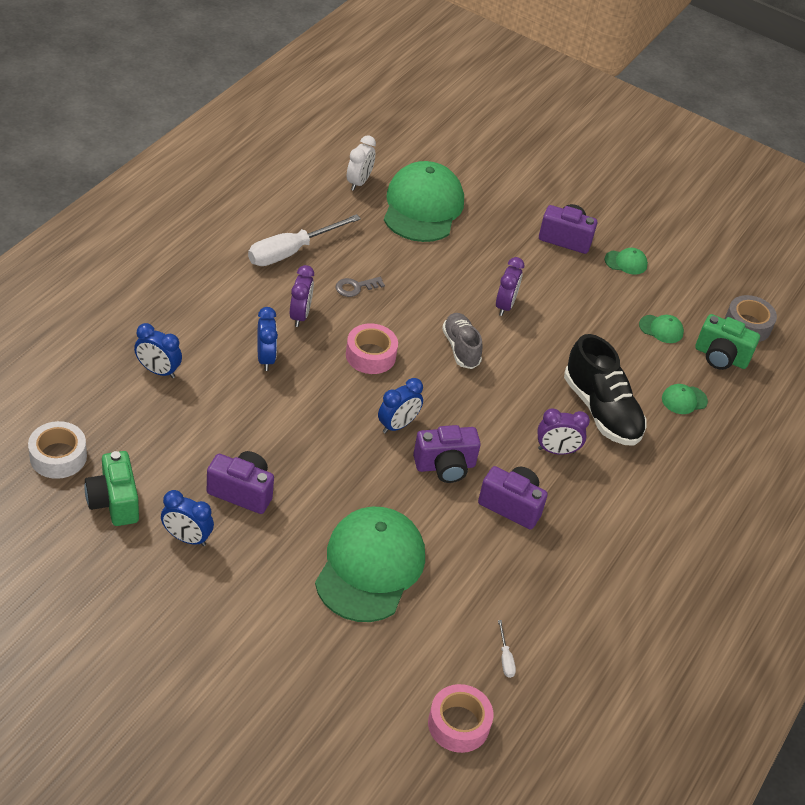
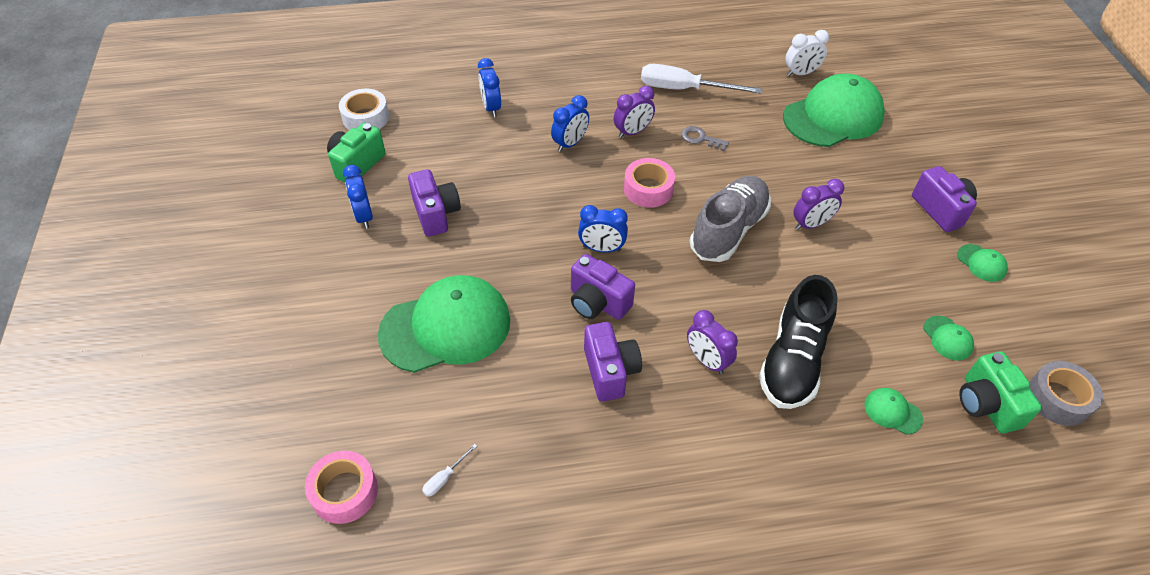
camera: 55 degrees right, 5 degrees up
(461, 348) = (728, 230): grey shoe -> grey shoe, size x1.61

